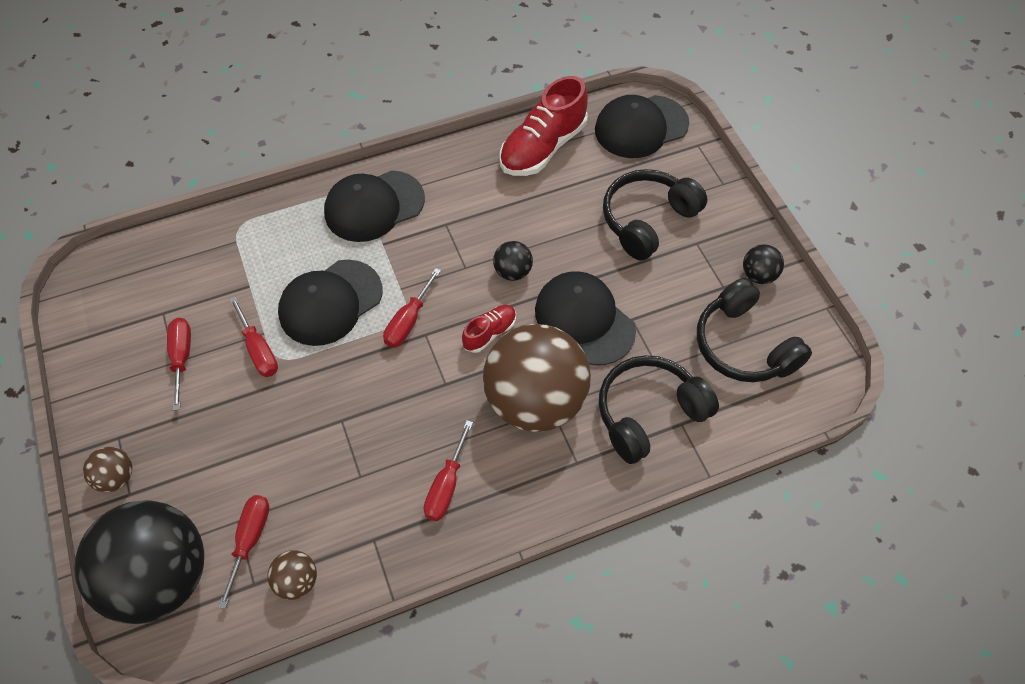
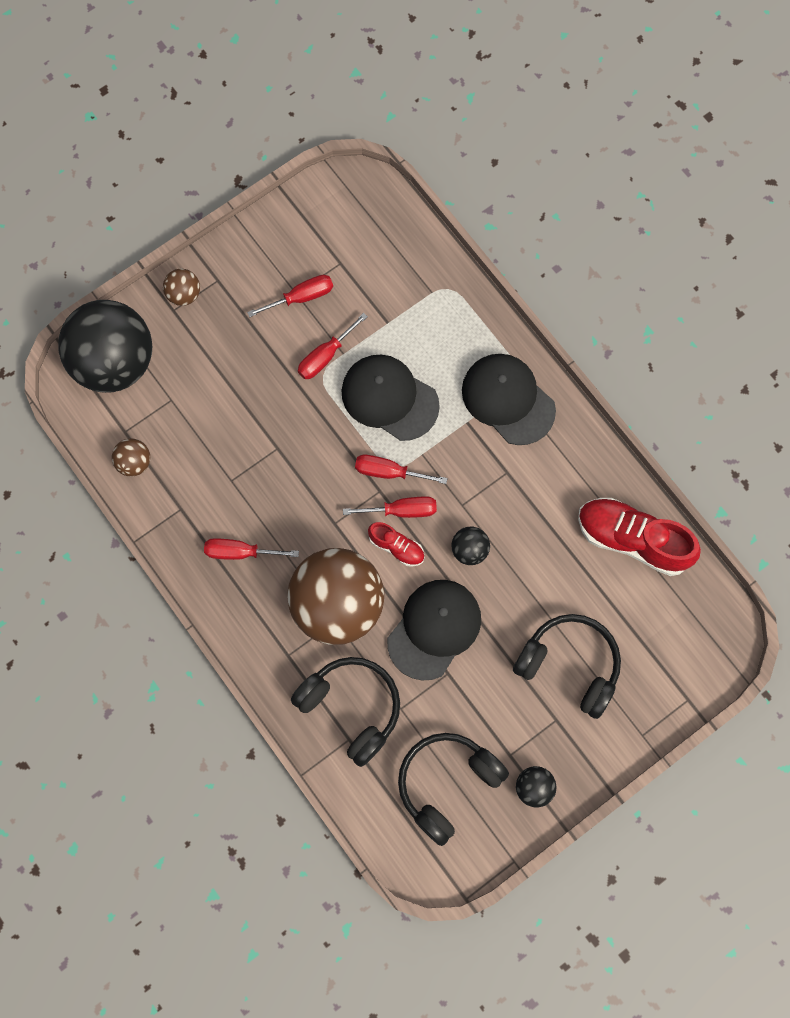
camera: 75 degrees right, 15 degrees up
(250, 540) = (158, 415): red screwdriver -> red screwdriver (402, 510)
(641, 127) = (694, 634): black cap -> none

